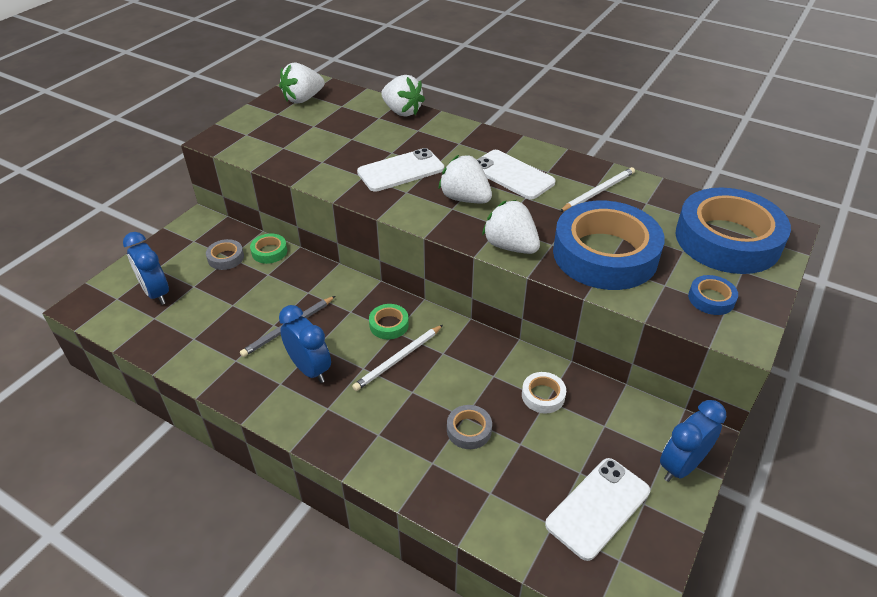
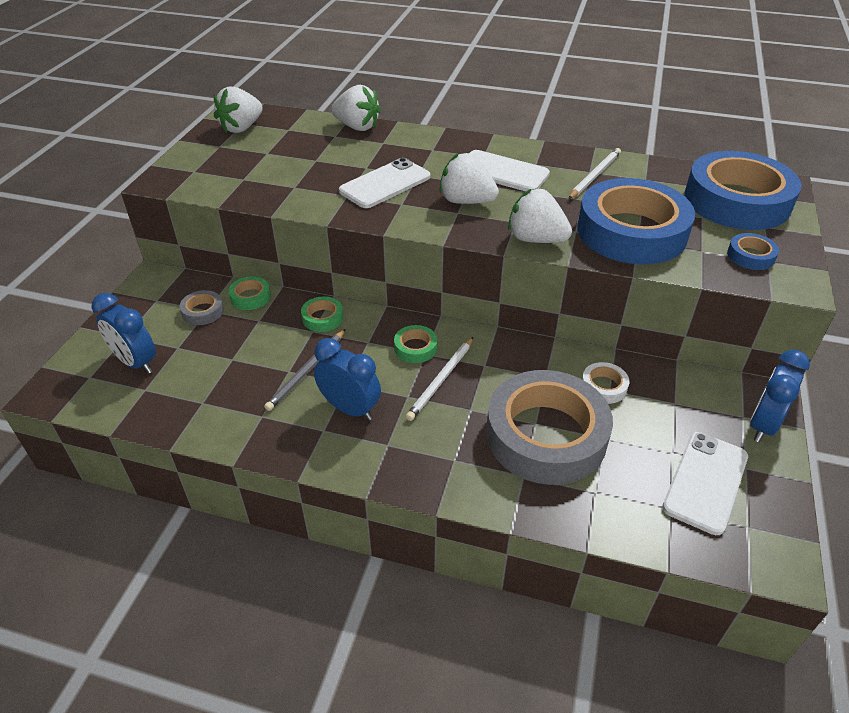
camera: 15 degrees left, 0 degrees up
(321, 282) = (322, 318): none -> green tape
(469, 430) = (546, 435): grey tape -> grey tape, size x2.48

